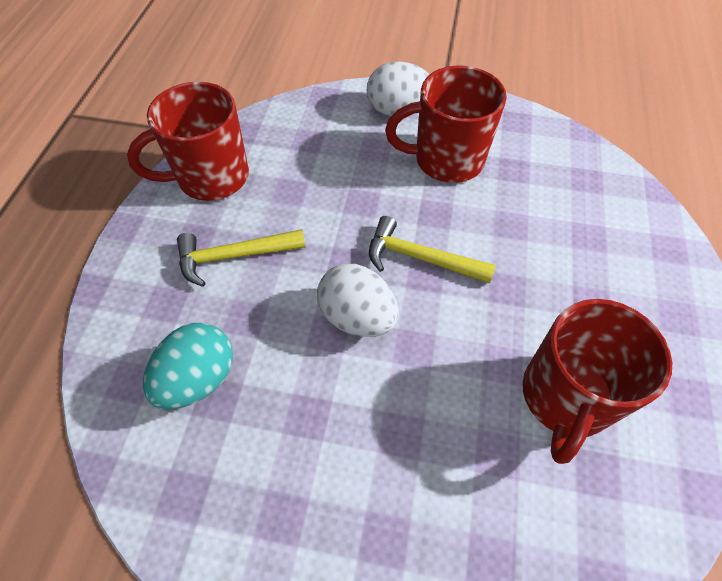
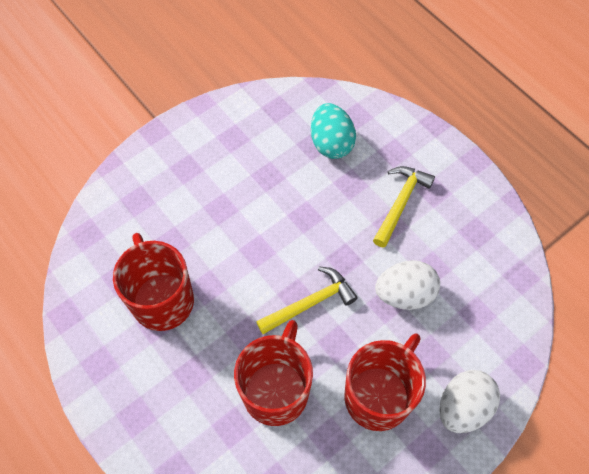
camera: 130 degrees right, 5 degrees up
(211, 177) = (483, 229): red mug -> red mug (276, 390)
(357, 317) = (301, 237): white egg -> white egg (404, 294)

